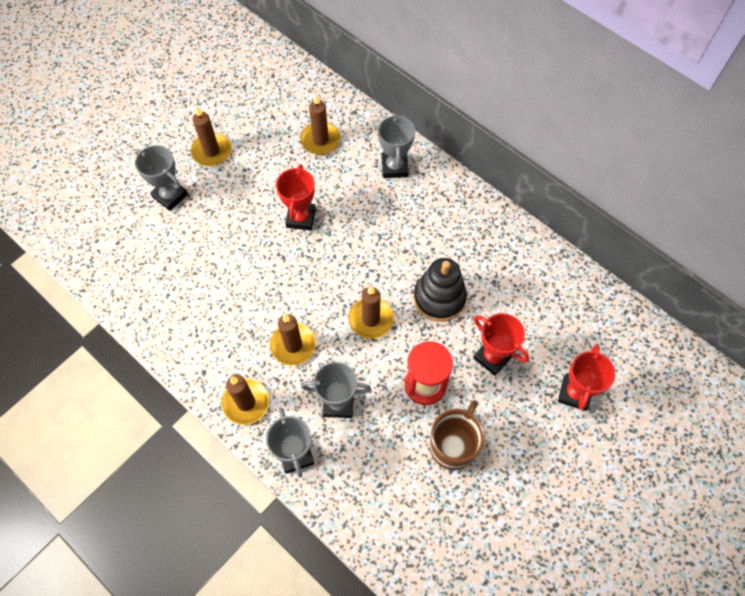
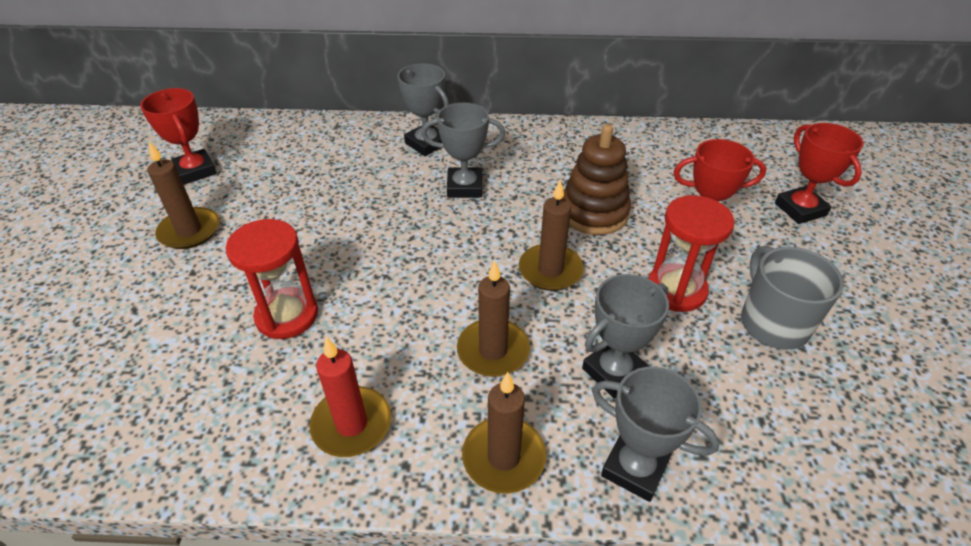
camera: 40 degrees left, 20 degrees down
(170, 196) = (165, 301): grey trophy -> grey trophy (464, 187)
(198, 334) = (351, 424): none -> red candle
(217, 248) = (287, 315): none -> red hourglass
(301, 218) = (369, 230): red trophy -> red trophy (195, 171)
(320, 140) = (322, 161): brown candle -> none
(439, 298) = (593, 212): black stacking toy -> brown stacking toy
(453, 445) = (772, 323): brown mug -> grey mug

